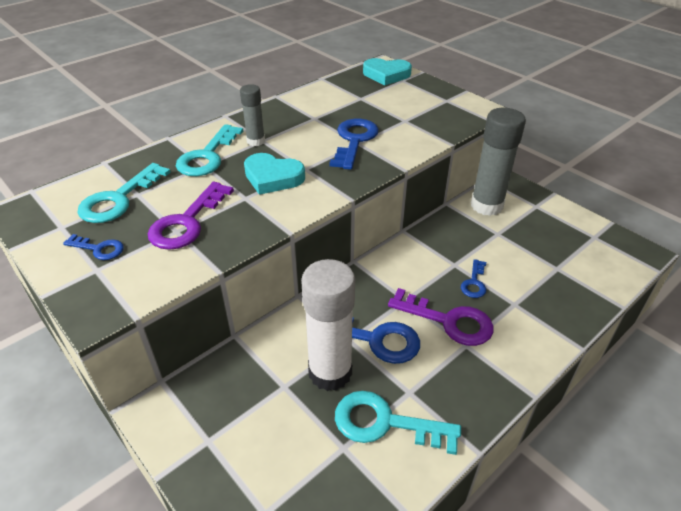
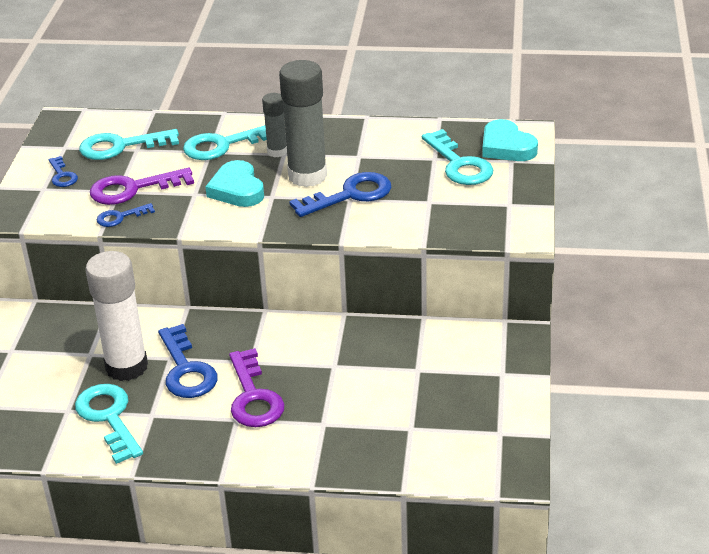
camera: 50 degrees right, 5 degrees down
(381, 94) = (459, 164): none -> turquoise key
(474, 283) = (322, 388): blue key -> blue key (120, 217)
(486, 205) = (455, 342): grey glue stick -> grey glue stick (307, 176)

